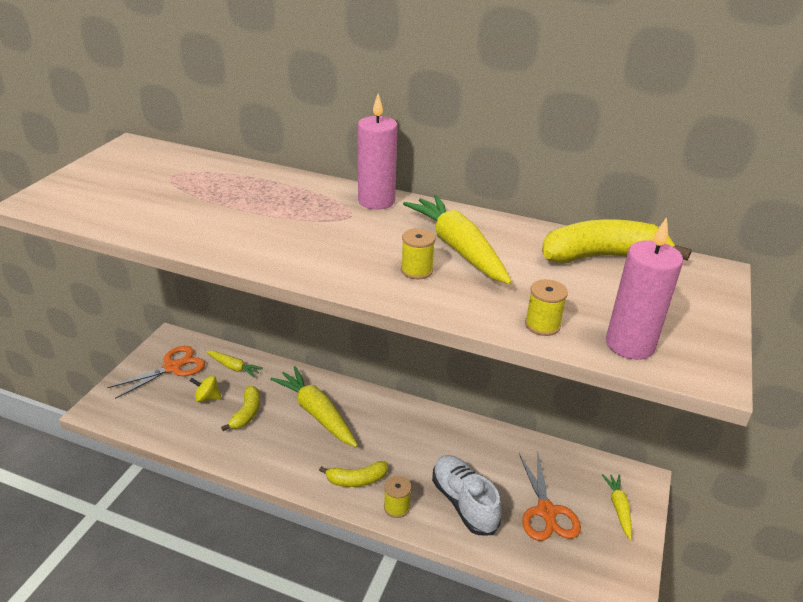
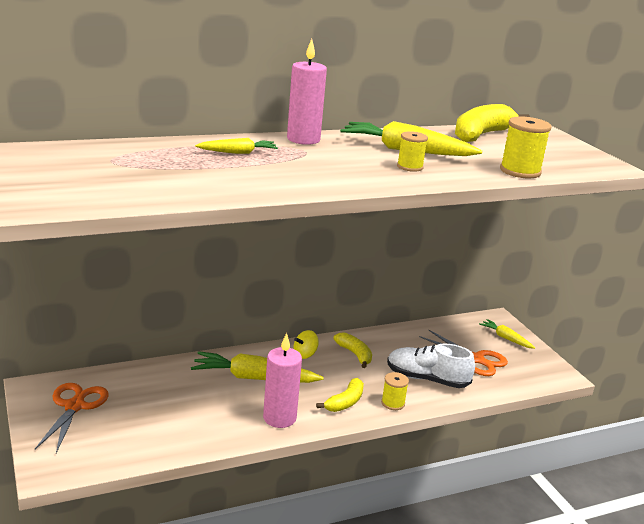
camera: 45 degrees left, 10 degrees down
(207, 397) = (146, 411): yellow spinning top -> yellow spinning top (305, 354)
(233, 367) = (134, 380): yellow carrot -> yellow carrot (238, 153)
(246, 413) = (198, 405): yellow banana -> yellow banana (355, 354)
(542, 325) = (520, 171): yellow spool -> yellow spool, size x1.57
(630, 344) = (568, 167): pink candle -> pink candle (279, 418)

